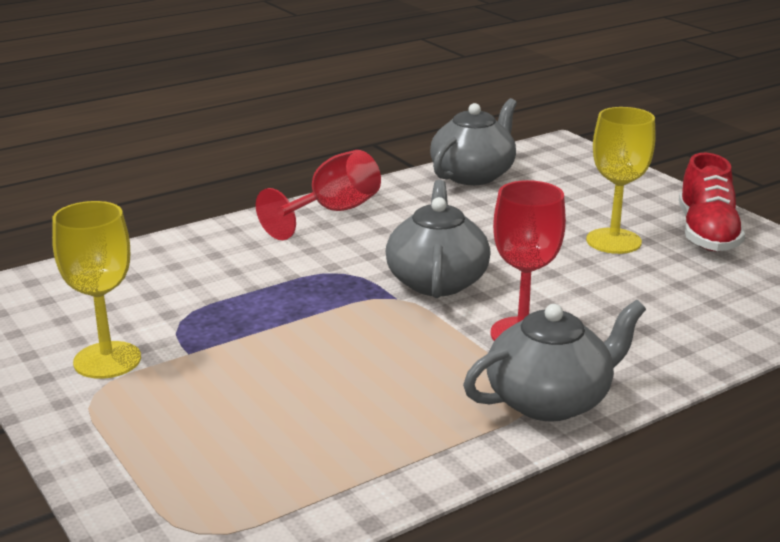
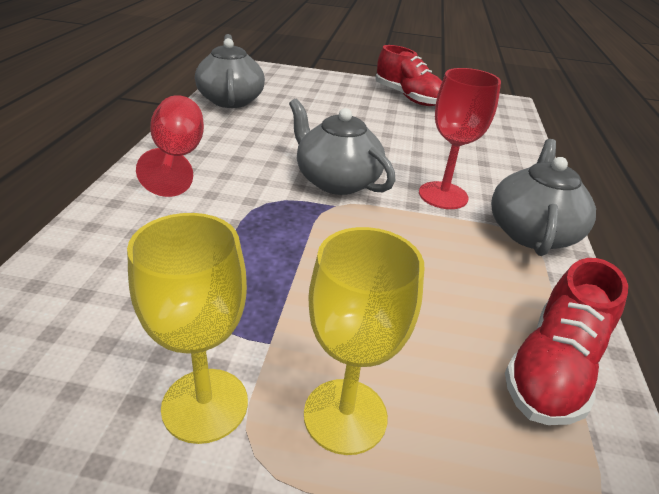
camera: 50 degrees left, 10 degrees up
(345, 473) = (553, 368): none -> red shoe
(613, 241) = (378, 117): yellow goblet -> yellow goblet (345, 415)

